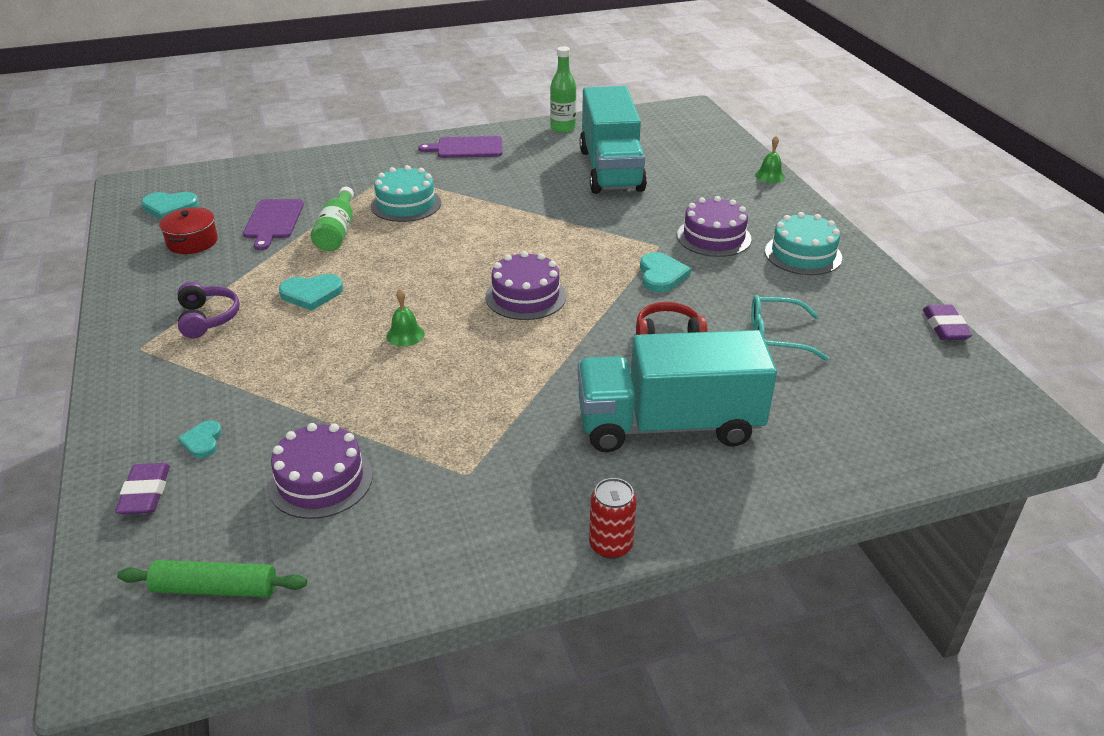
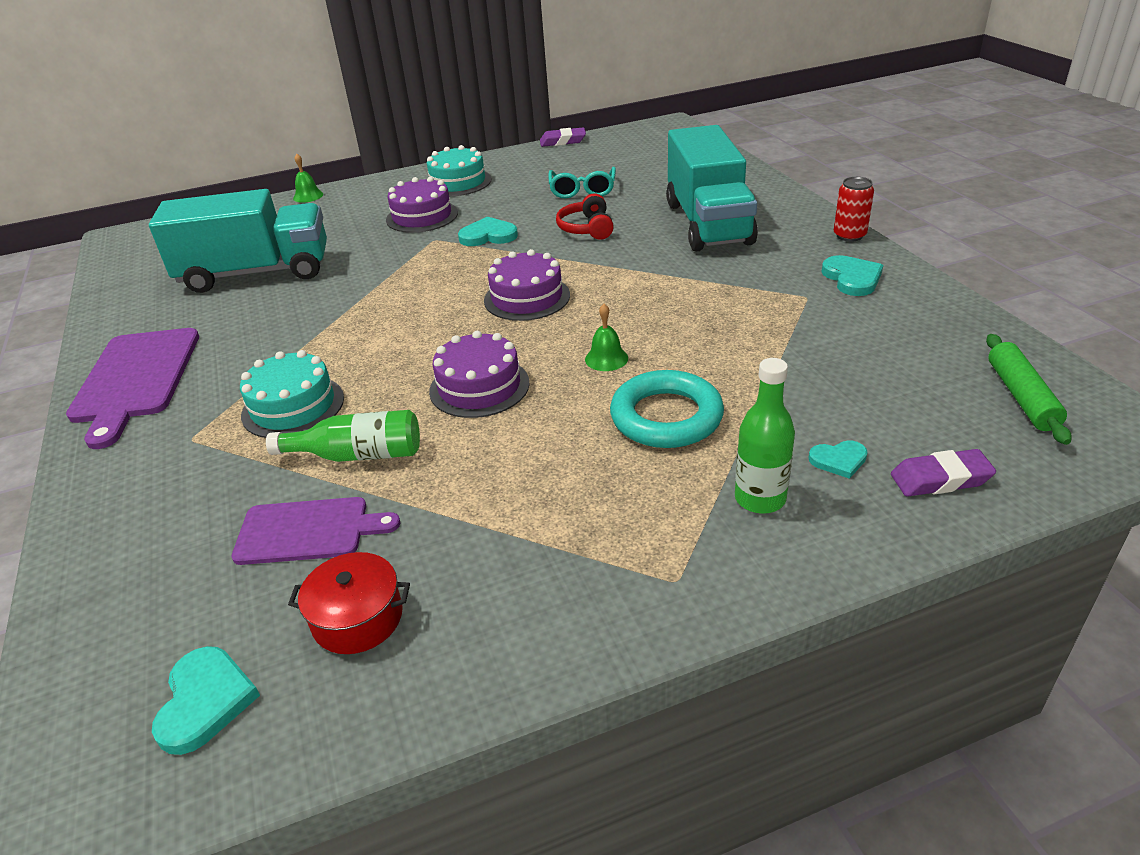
camera: 90 degrees left, 0 degrees up
(207, 318) = (591, 529): purple headphones -> none
(308, 359) = (666, 417): none -> turquoise ring
(311, 294) = (524, 444): turquoise heart -> turquoise heart (852, 278)
(320, 480) = (855, 368): purple cake -> purple cake (479, 387)
(467, 148) = (135, 379): purple cutting board -> purple cutting board, size x1.53
(563, 128) = (118, 312): green bottle -> green bottle (760, 499)

